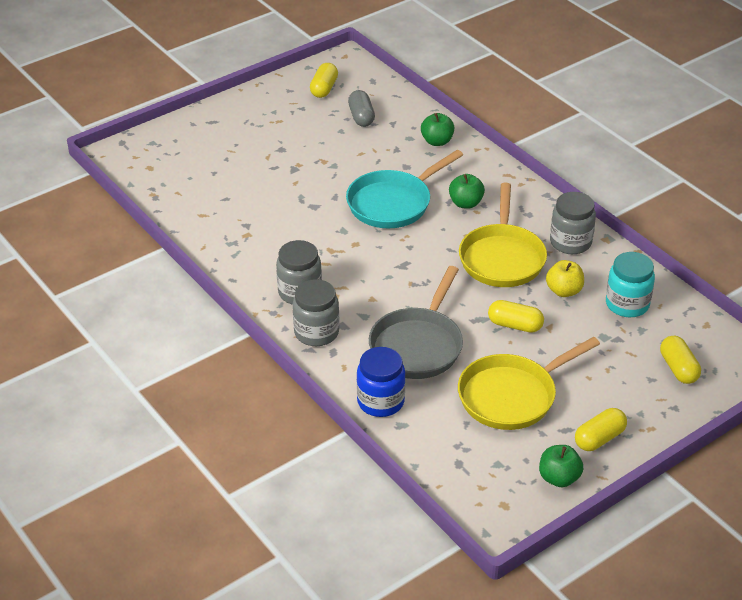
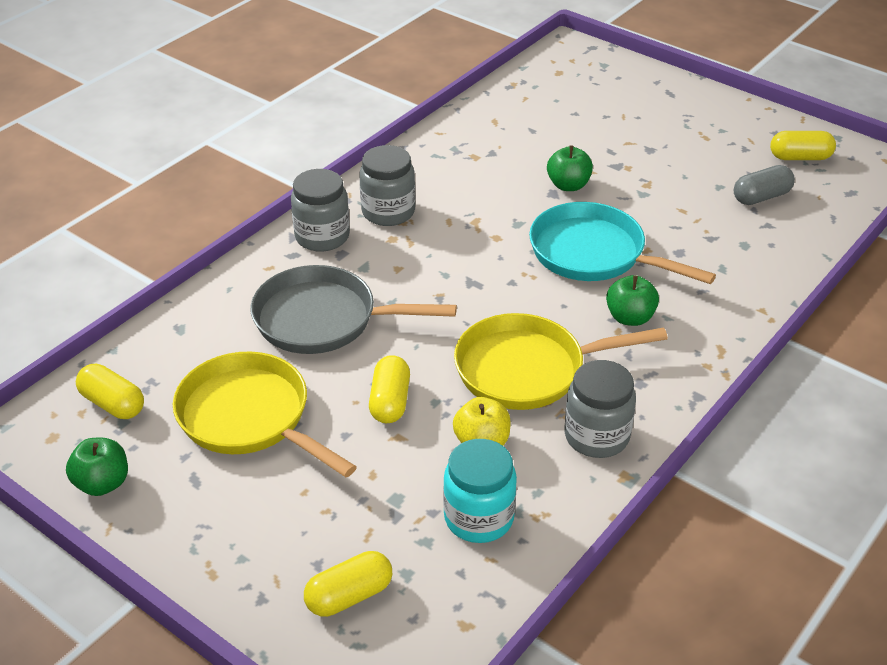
camera: 75 degrees right, 0 degrees up
(380, 401) = (216, 305): blue jar -> none
(437, 141) = (753, 270): green apple -> green apple (568, 185)
(599, 438) = (182, 517): yellow capsule -> yellow capsule (113, 404)

